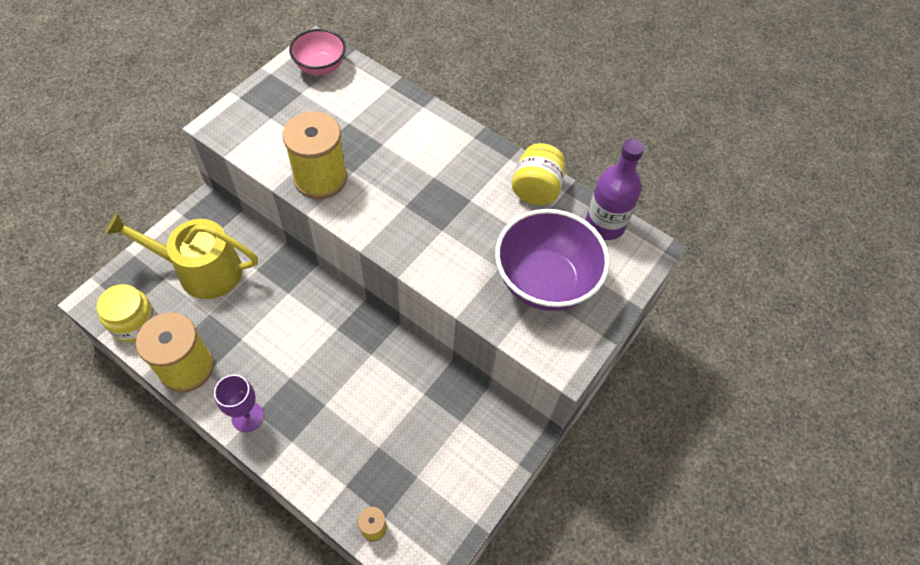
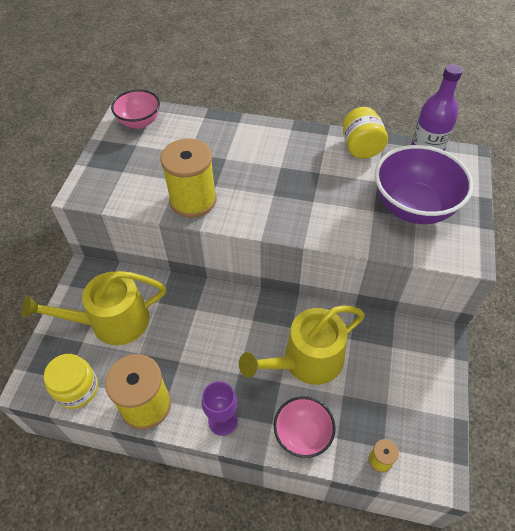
camera: 20 degrees left, 5 degrees down
(314, 466) = (302, 434): none -> pink bowl
(364, 395) = (306, 360): none -> yellow watering can

